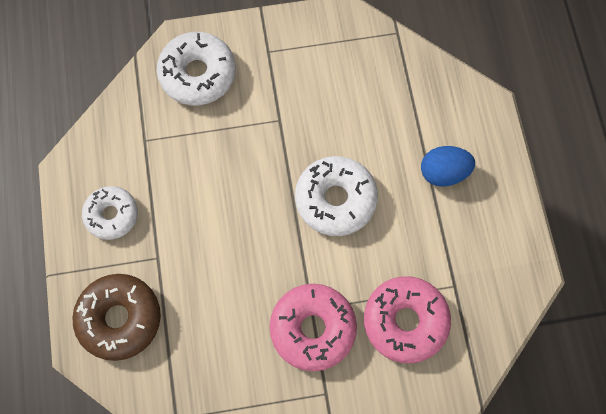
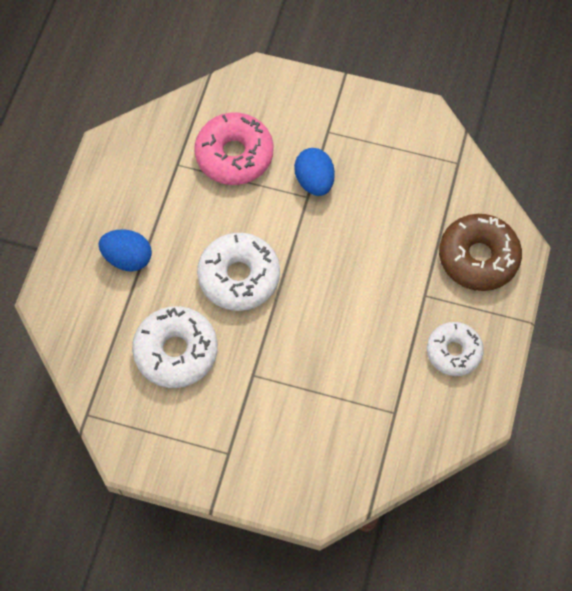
camera: 155 degrees left, 5 degrees down
(197, 74) = (312, 460): white donut -> white donut (176, 351)
(313, 329) = (314, 181): pink donut -> blue egg

